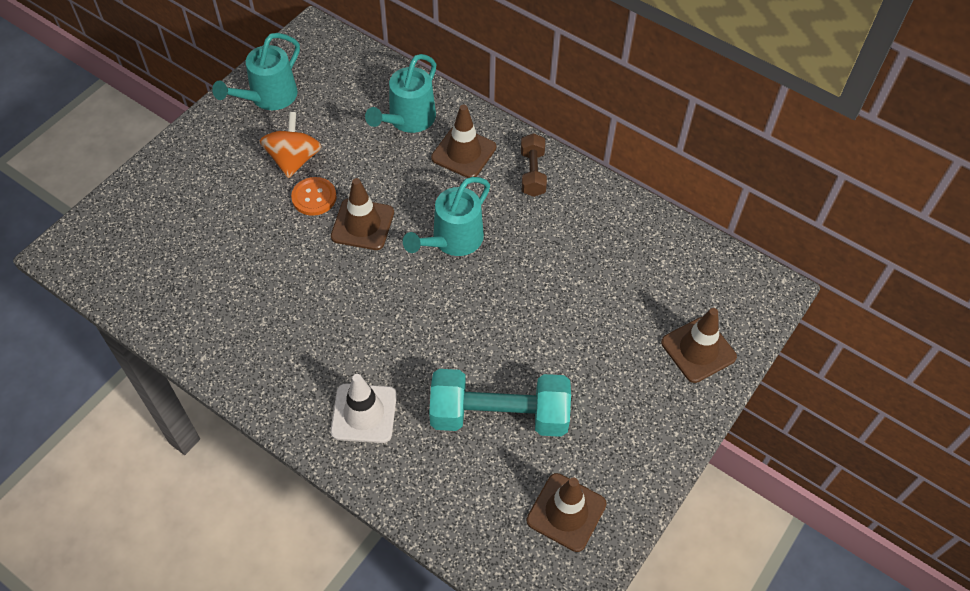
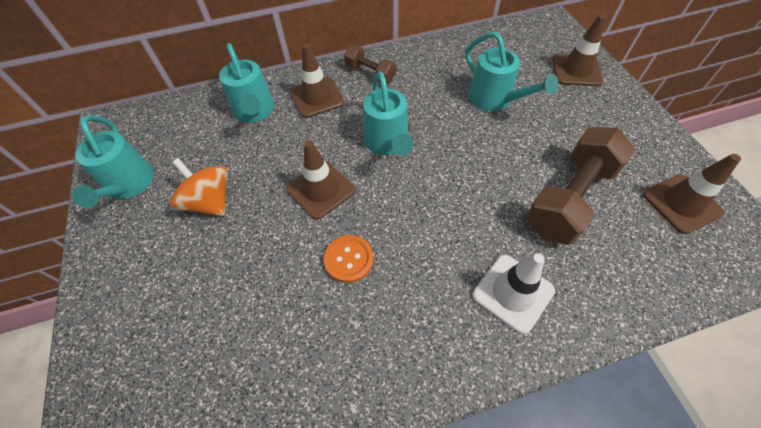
camera: 50 degrees left, 0 degrees up
(314, 197) = (262, 208): orange button -> orange button (349, 259)
(499, 415) = (569, 198): turquoise dumbbell -> brown dumbbell
(584, 297) = (495, 100): none -> turquoise watering can

